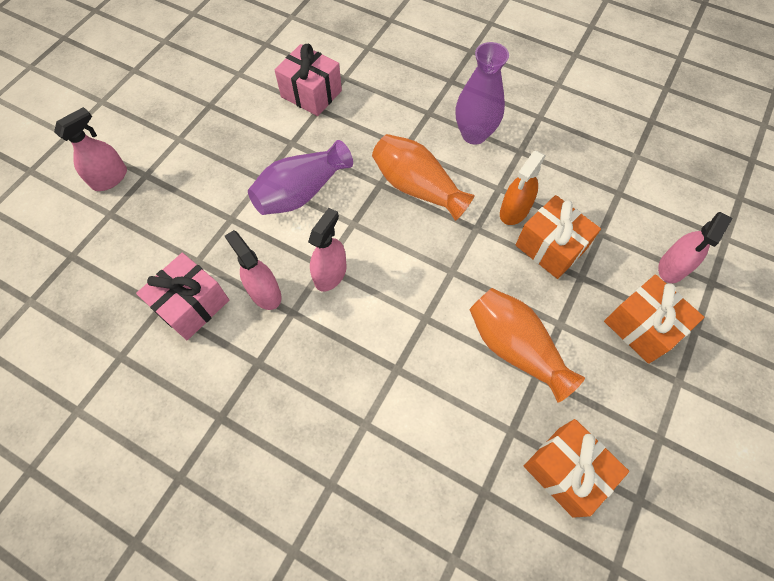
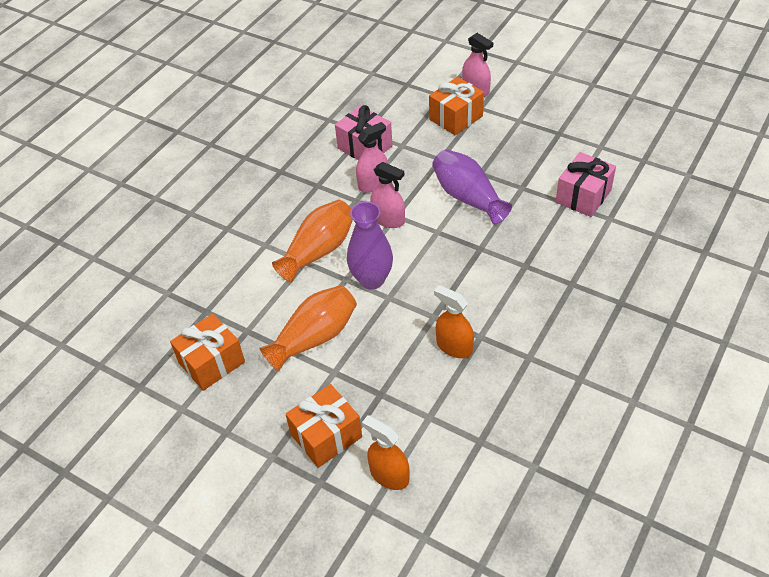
camera: 95 degrees right, 15 degrees down
(417, 187) = (477, 274): orange vase -> orange vase (319, 251)
(474, 134) = (547, 319): purple vase -> purple vase (372, 279)
(550, 247) = (413, 372): orange gift -> orange gift (456, 118)
(672, 267) = (389, 475): pink spray bottle -> orange spray bottle

